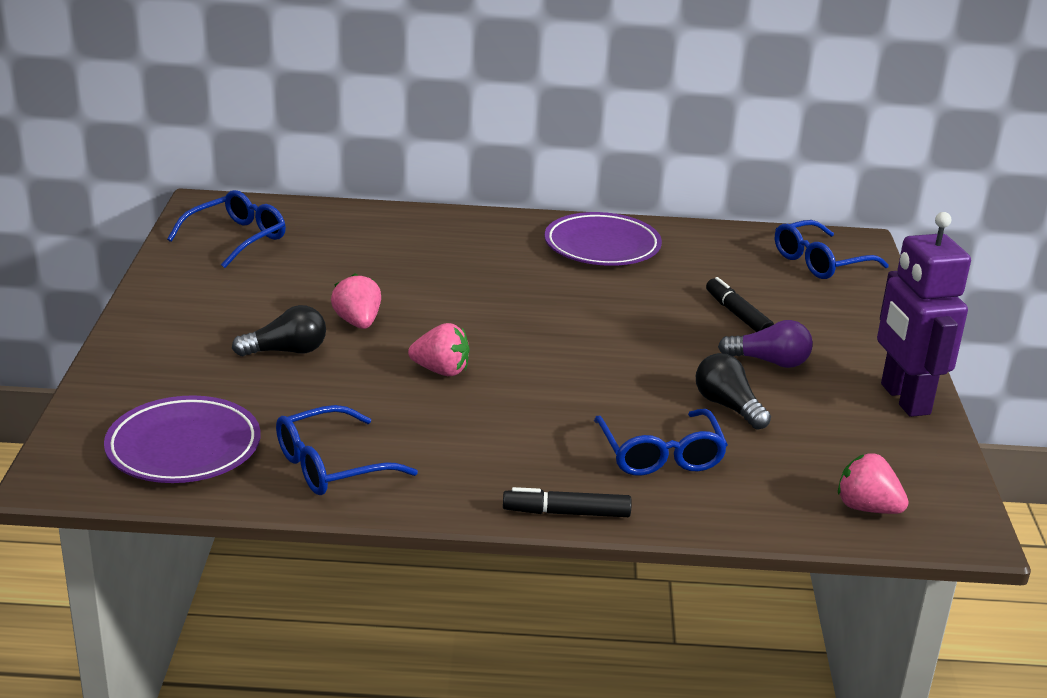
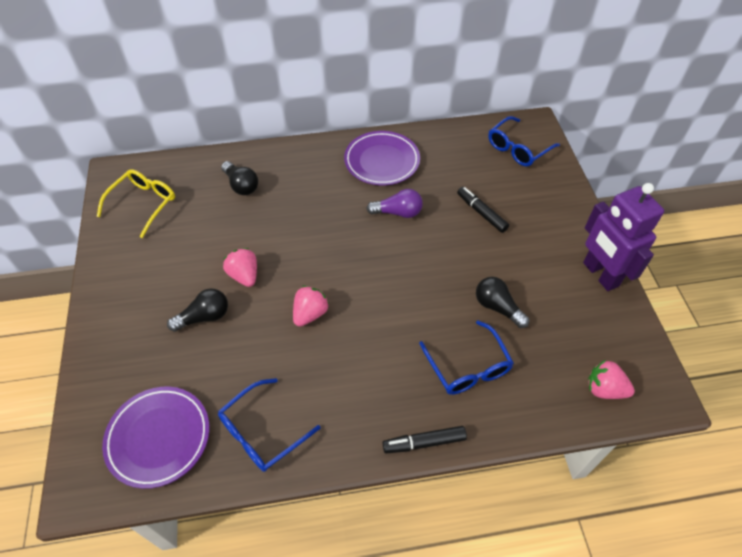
camera: 10 degrees left, 25 degrees up
(237, 238) = (143, 204): blue glasses -> yellow glasses
(383, 241) = (241, 185): none -> black light bulb
(441, 371) = (310, 314): pink strawberry -> pink strawberry turned 60 degrees counterclockwise
(769, 362) = (511, 256): purple light bulb -> purple light bulb (398, 212)

